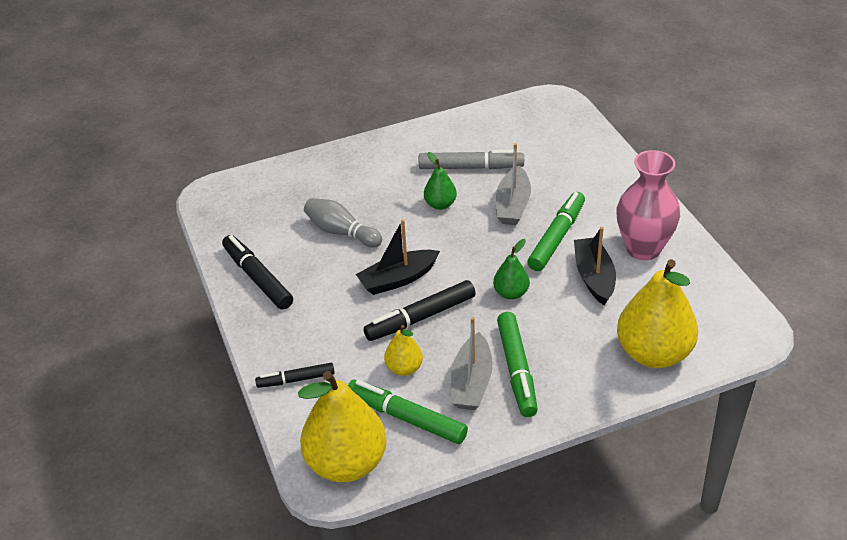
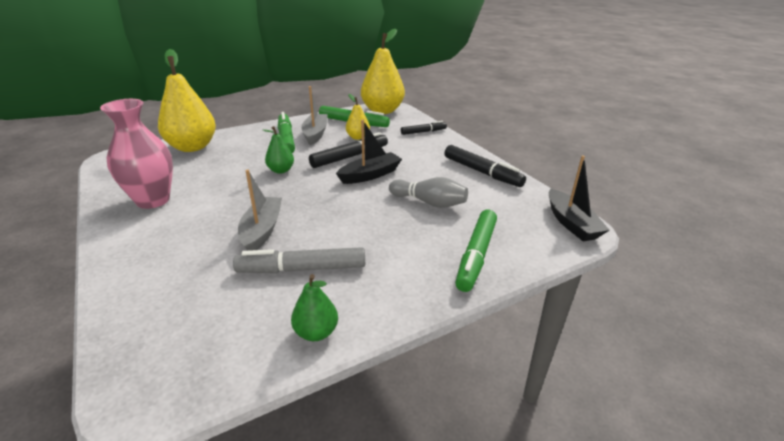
camera: 170 degrees right, 10 degrees down
(440, 204) = (338, 228): green pear -> green pear (316, 332)
(557, 237) = (228, 206): green marker -> green marker (476, 255)
(594, 277) = (210, 181): black boat -> black boat (571, 223)

